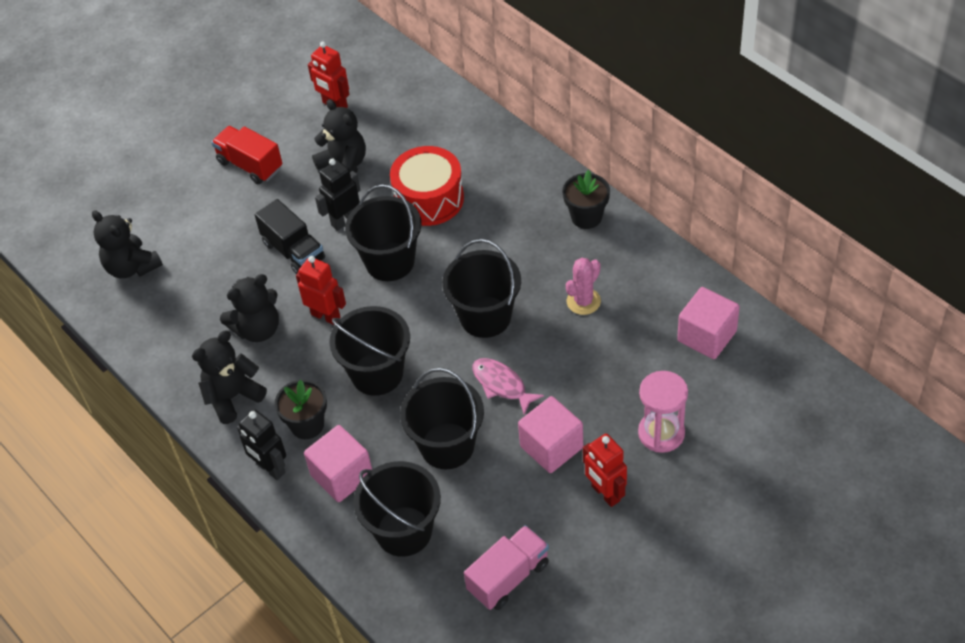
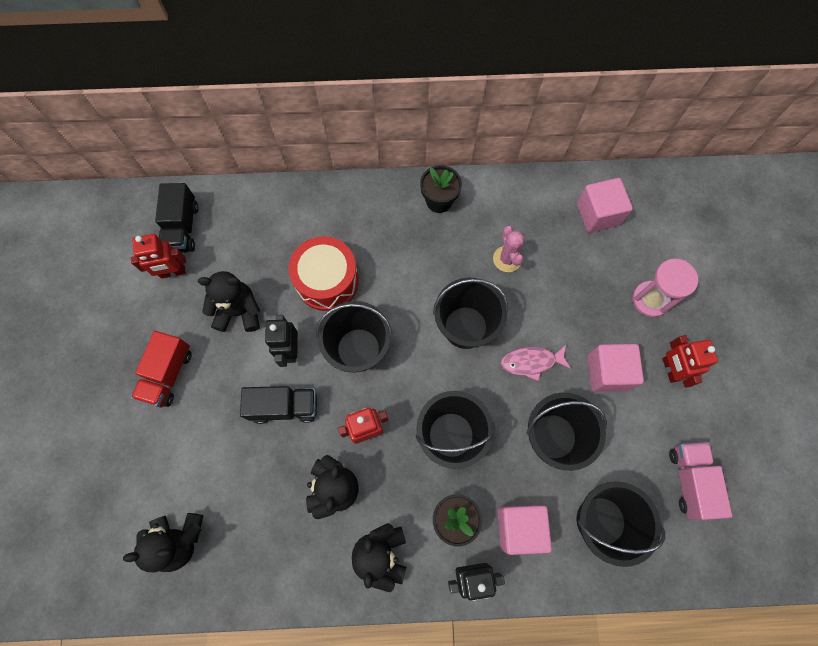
camera: 55 degrees left, 20 degrees up
(250, 165) = (168, 374): red truck -> red truck turned 60 degrees counterclockwise
(378, 82) = (182, 228): none -> black truck
(605, 493) = (670, 369): red robot -> red robot turned 75 degrees clockwise

